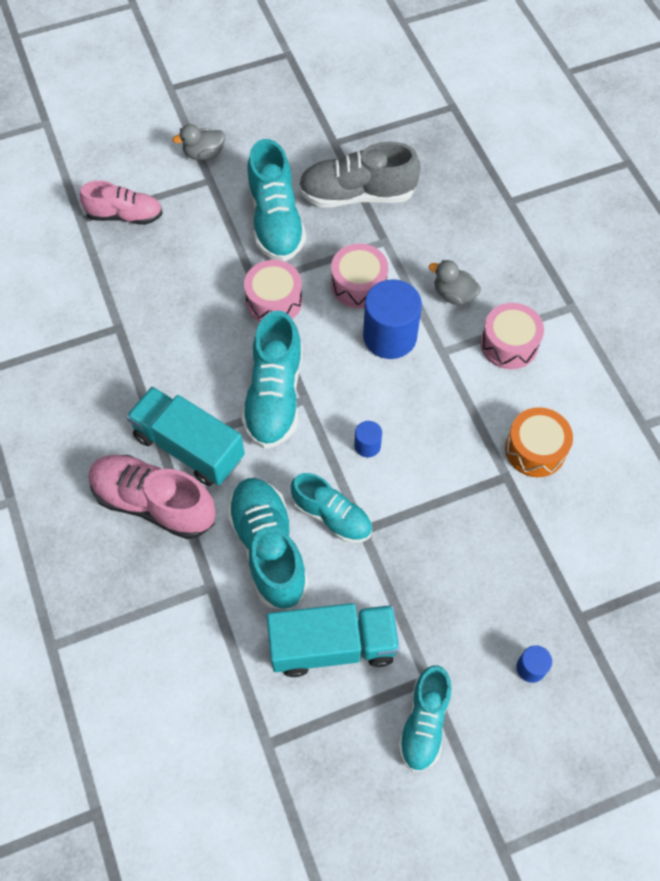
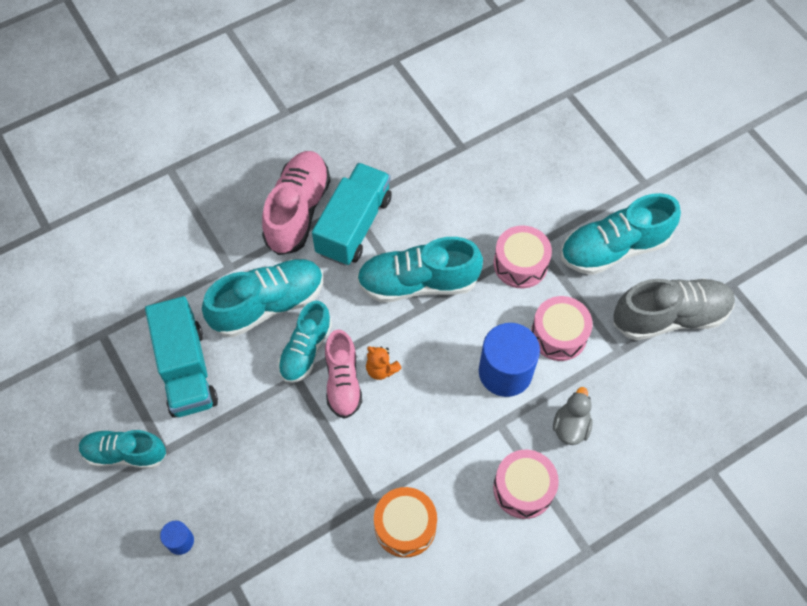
camera: 80 degrees right, 0 degrees up
(125, 215) = (582, 125): pink shoe -> pink shoe (343, 381)
(204, 154) = (675, 172): grey duck -> none
(357, 195) = (669, 317): grey shoe -> grey shoe turned 90 degrees clockwise
(367, 445) = (381, 369): blue cylinder -> orange teddy bear

